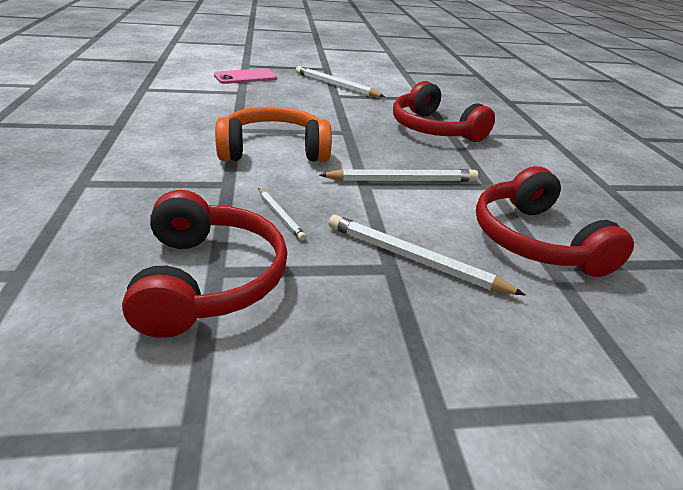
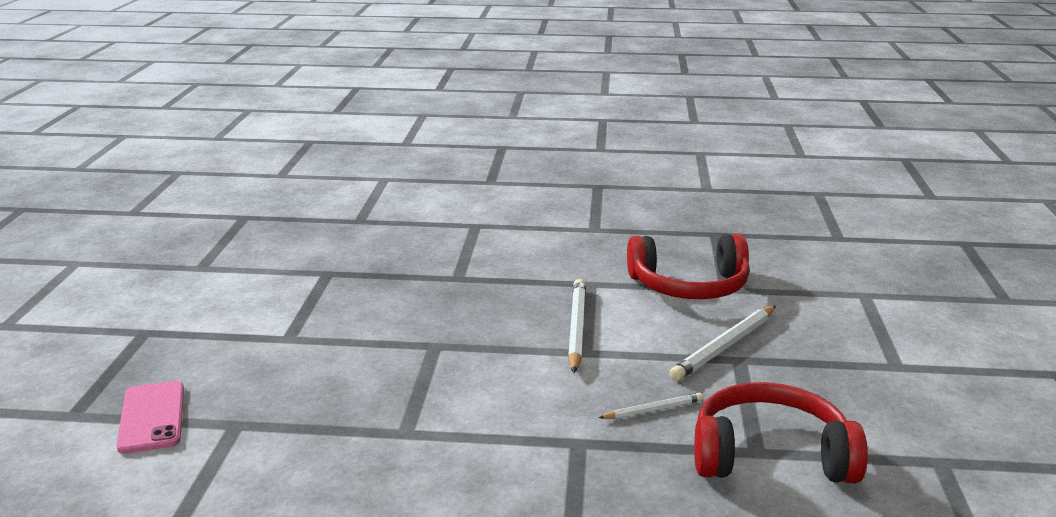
camera: 75 degrees left, 10 degrees down
(274, 150) = (485, 404): orange headphones -> none
(336, 85) = (242, 333): white pencil -> none
(434, 129) = (439, 286): red headphones -> none

